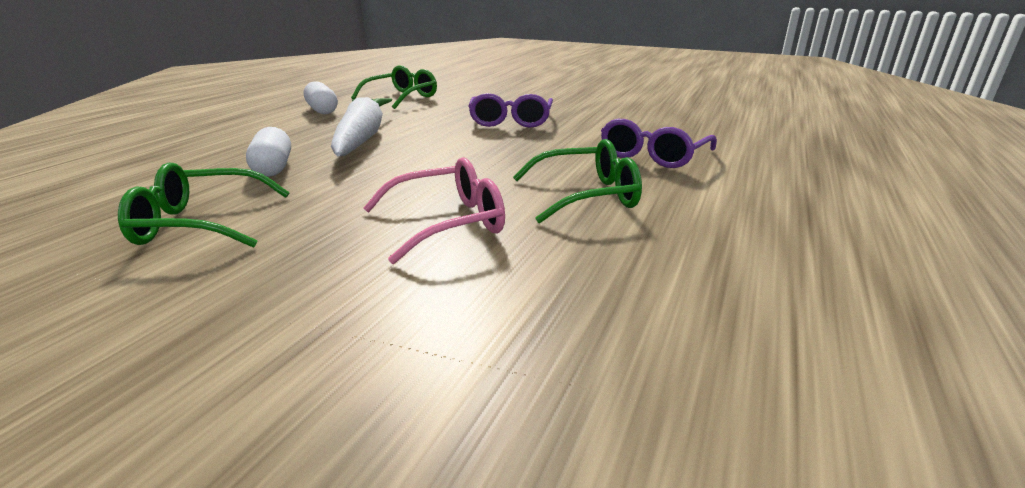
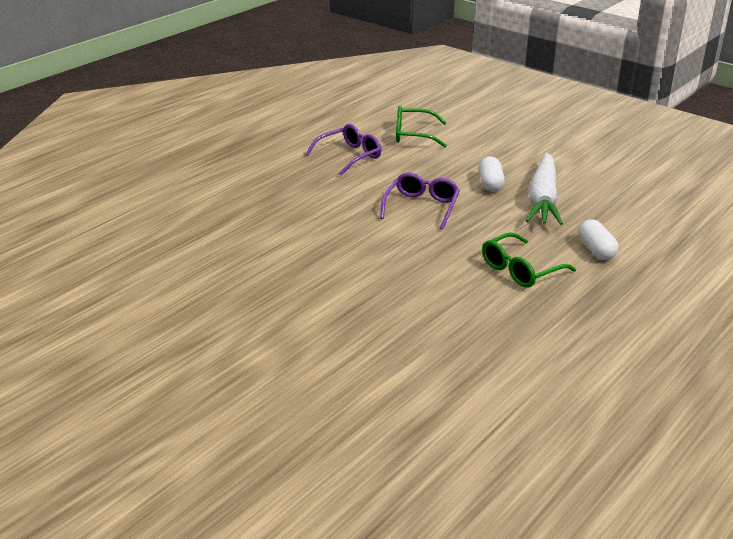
camera: 165 degrees left, 5 degrees up
(199, 223) = (598, 141): green glasses -> none
(273, 168) = (589, 174): white capsule -> white capsule (490, 184)
(448, 223) = (484, 129): pink glasses -> none

